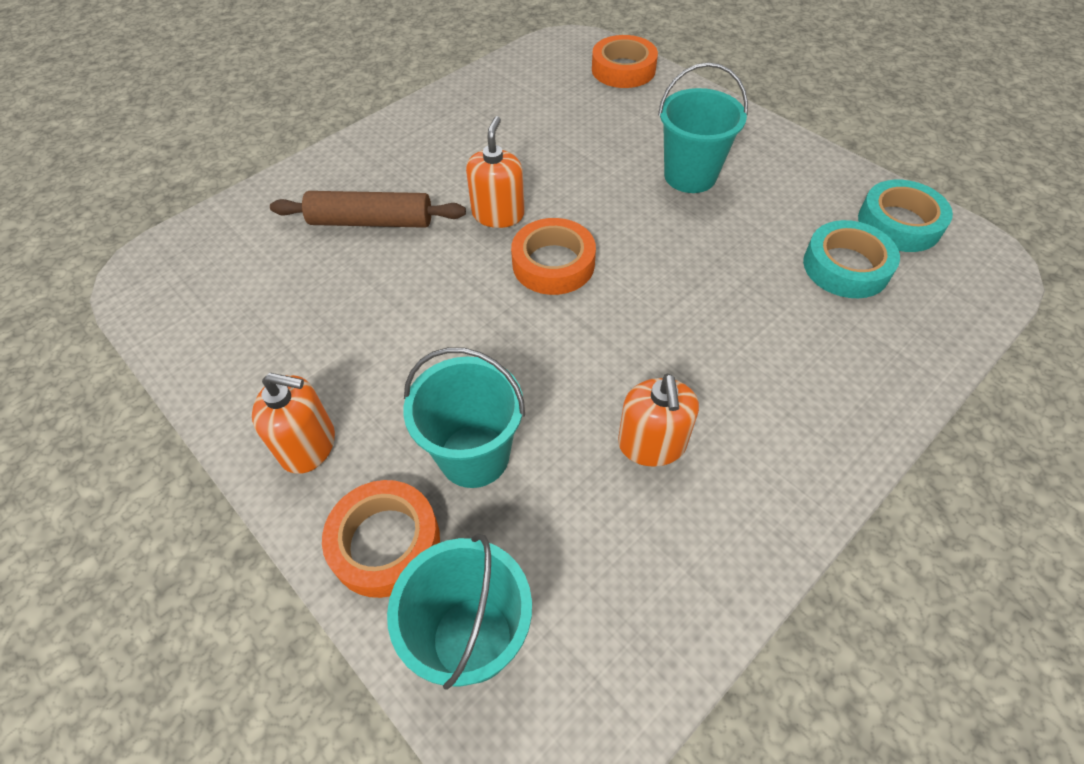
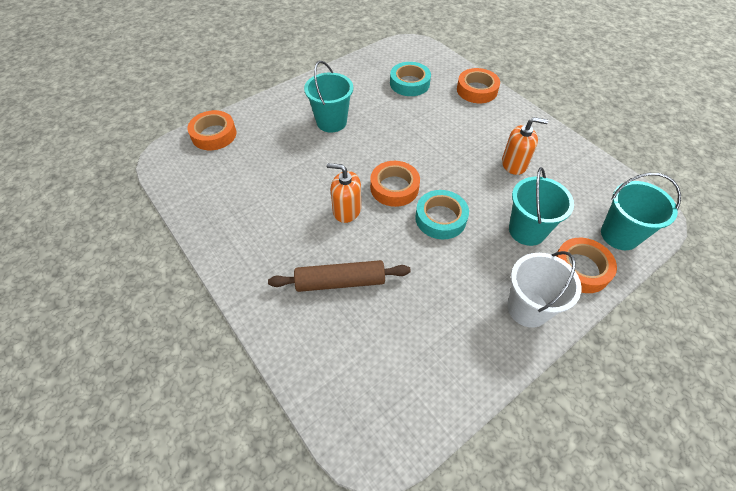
camera: 85 degrees left, 0 degrees up
(308, 445) = (527, 308): orange soap dispenser -> white bucket
(371, 222) = (340, 282): brown rolling pin -> brown rolling pin turned 75 degrees clockwise
(878, 381) = (477, 90): none -> orange tape
(899, 223) = (383, 61): turquoise tape -> turquoise tape (440, 218)

